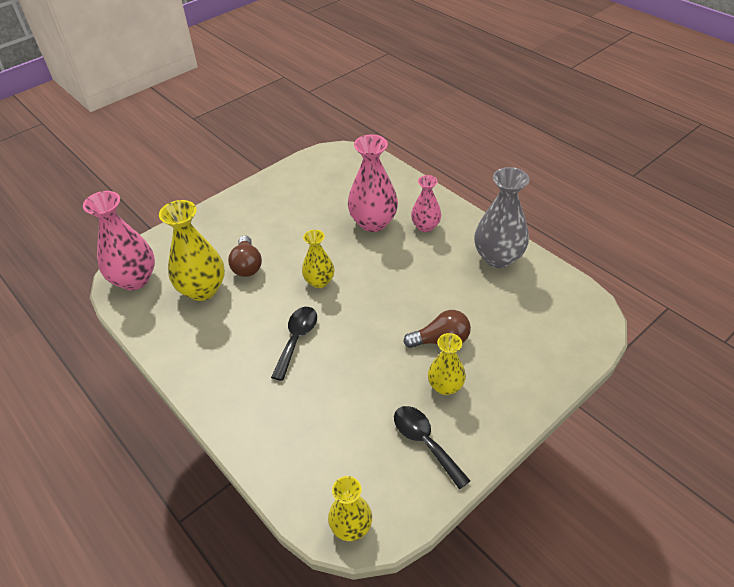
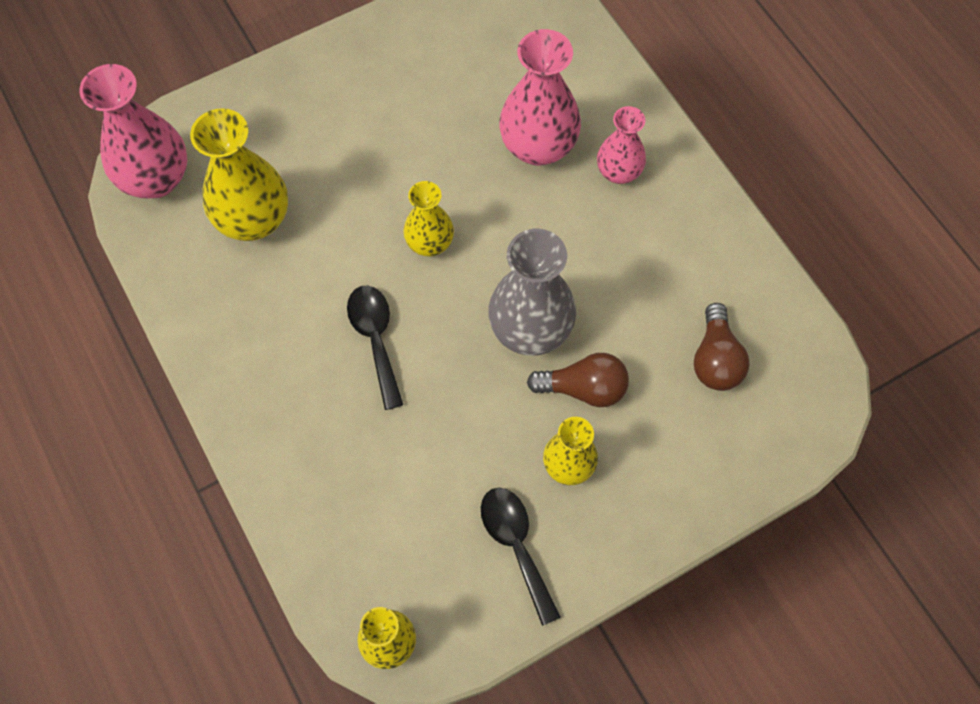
camera: 10 degrees right, 20 degrees up
(247, 265) = (327, 189): brown light bulb -> brown light bulb (715, 359)
(296, 339) = (375, 339): black spoon -> black spoon turned 45 degrees counterclockwise
(498, 258) = (714, 258): grey vase -> grey vase (530, 330)

